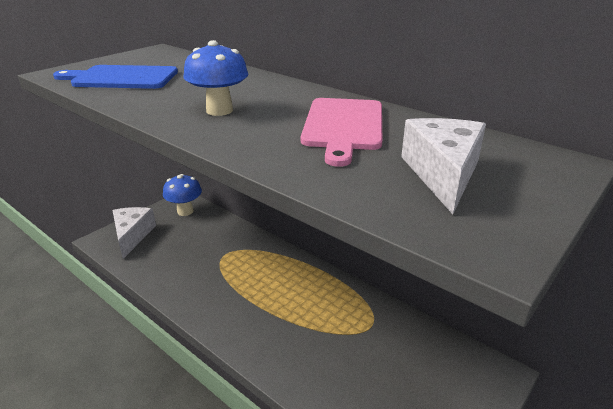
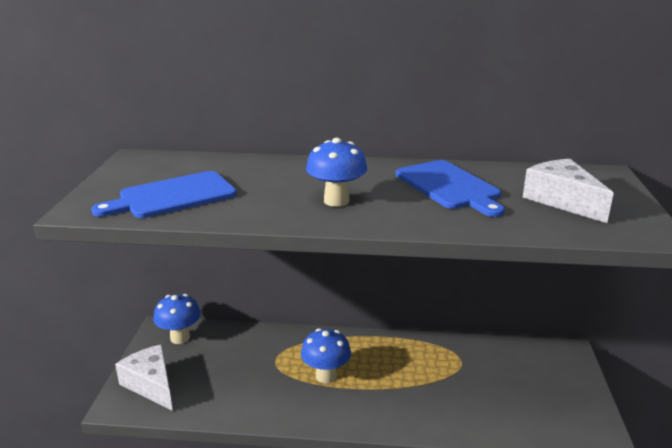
camera: 35 degrees left, 5 degrees down
(245, 283) = (326, 376): none -> blue mushroom
(343, 126) = (449, 186): pink cutting board -> blue cutting board

